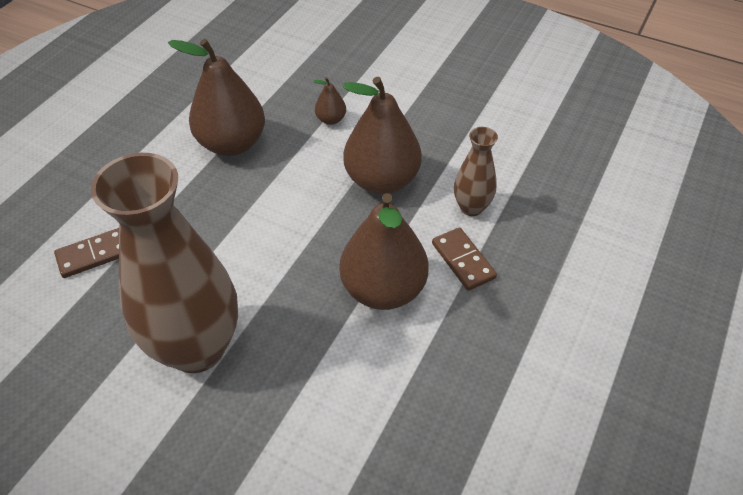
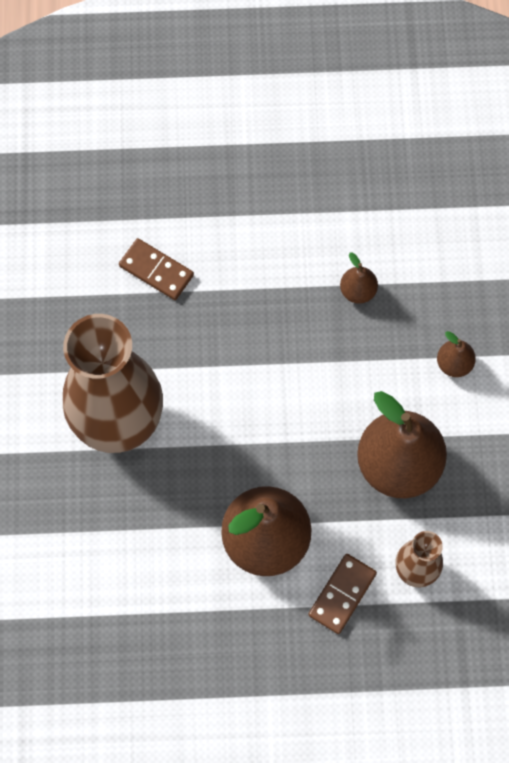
camera: 60 degrees right, 20 degrees up
(232, 144) = (358, 291): brown pear -> brown pear, size x0.45

